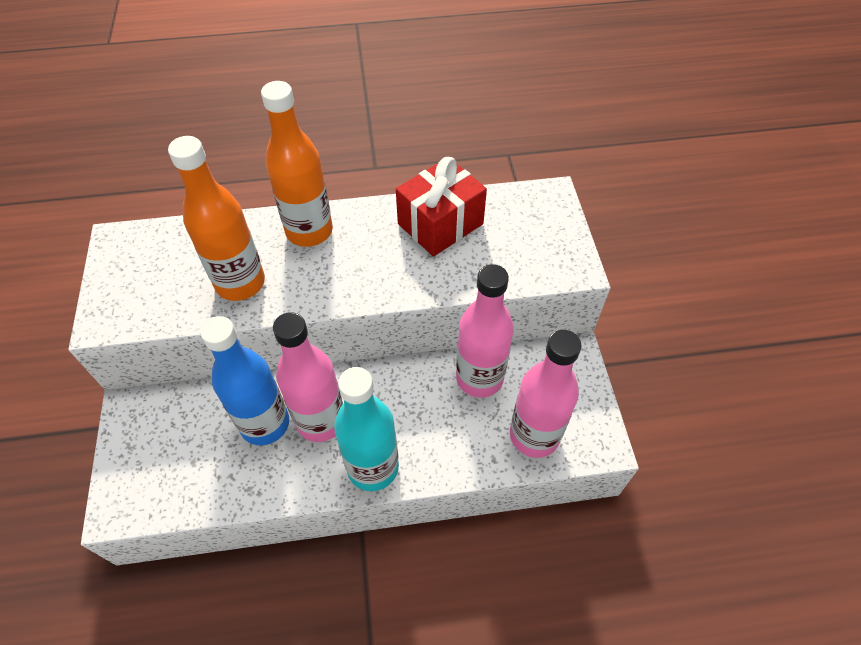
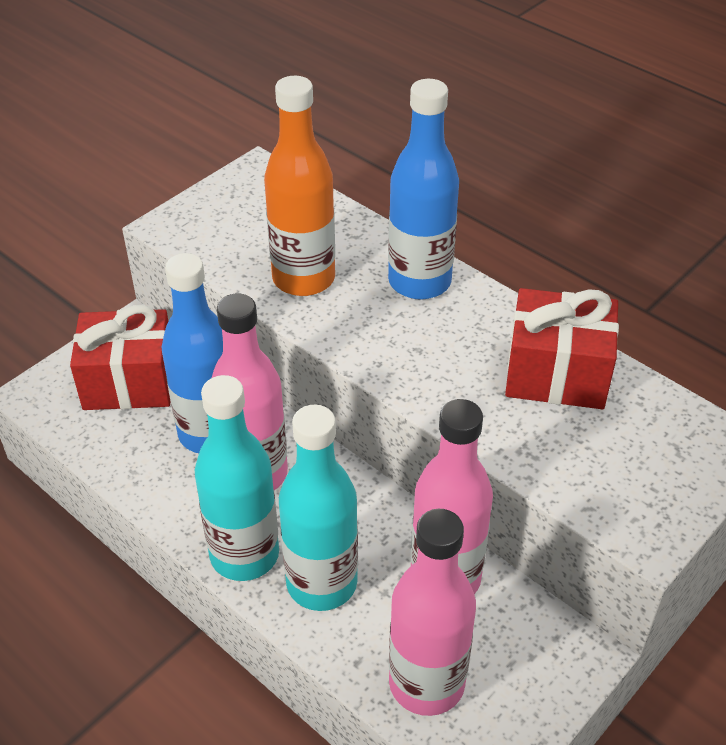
camera: 50 degrees right, 10 degrees down
(173, 442) = (129, 382): none -> red gift
(309, 231) = (419, 282): orange bottle -> blue bottle
(429, 440) = (321, 583): none -> turquoise bottle

